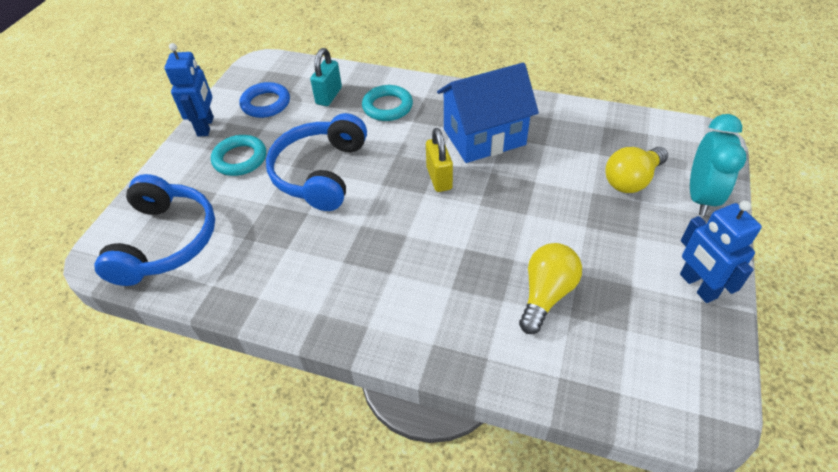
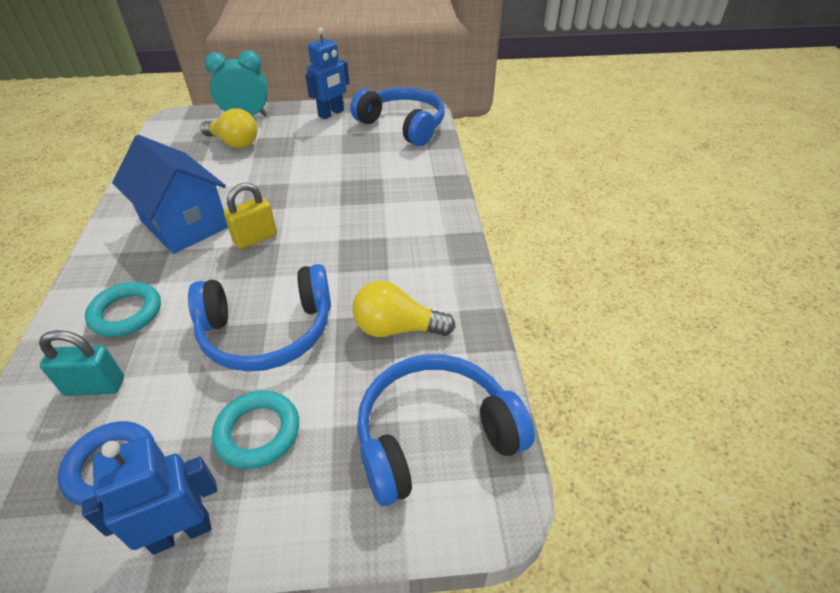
camera: 115 degrees left, 5 degrees down
(546, 294) = (367, 162): yellow light bulb -> yellow light bulb (397, 328)
(640, 366) = (403, 126): none -> blue headphones

